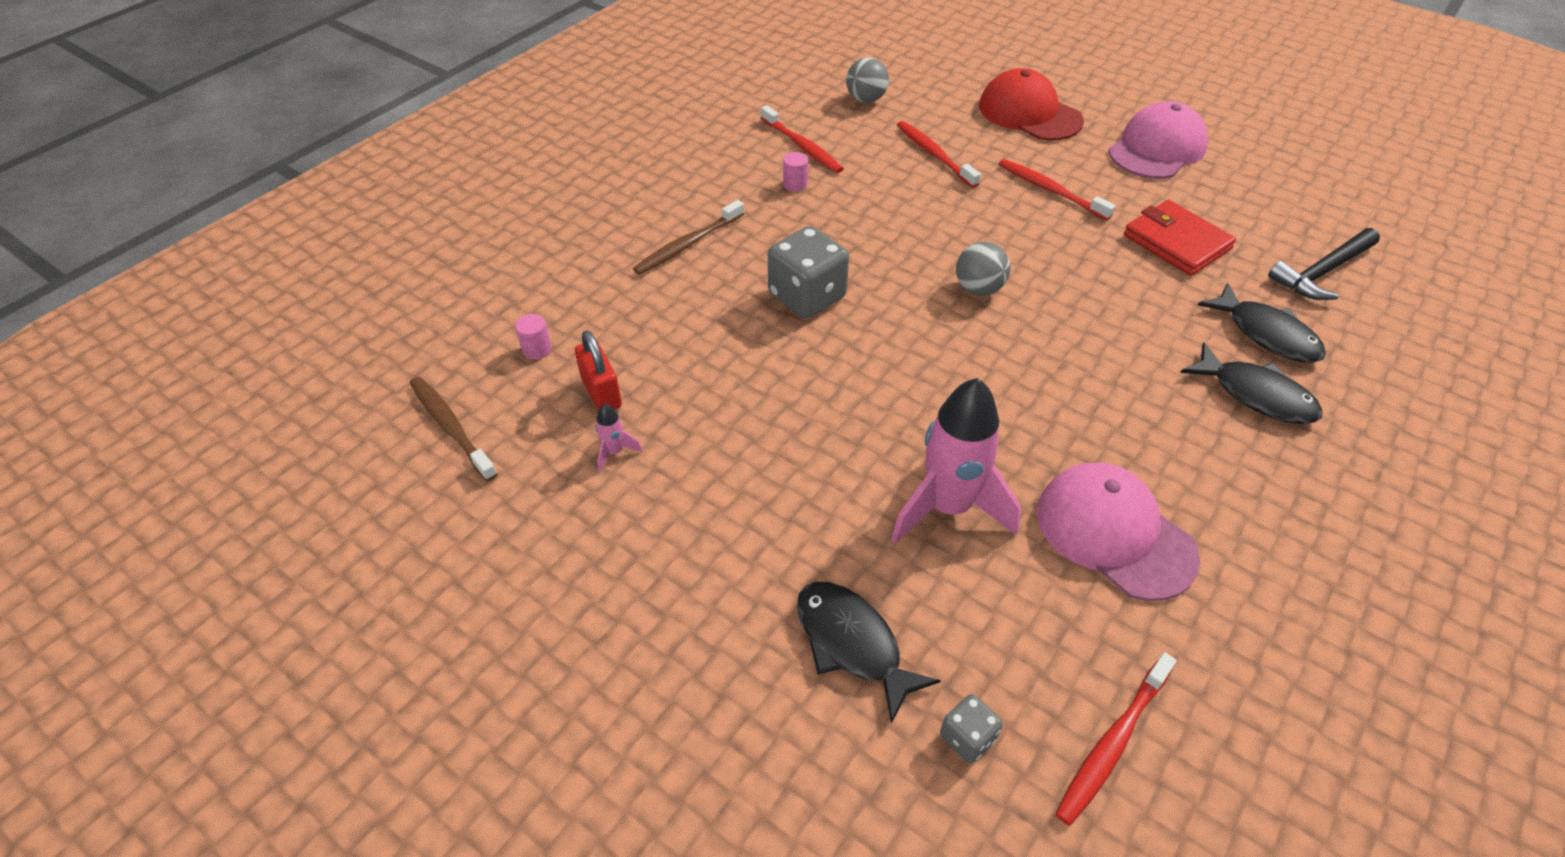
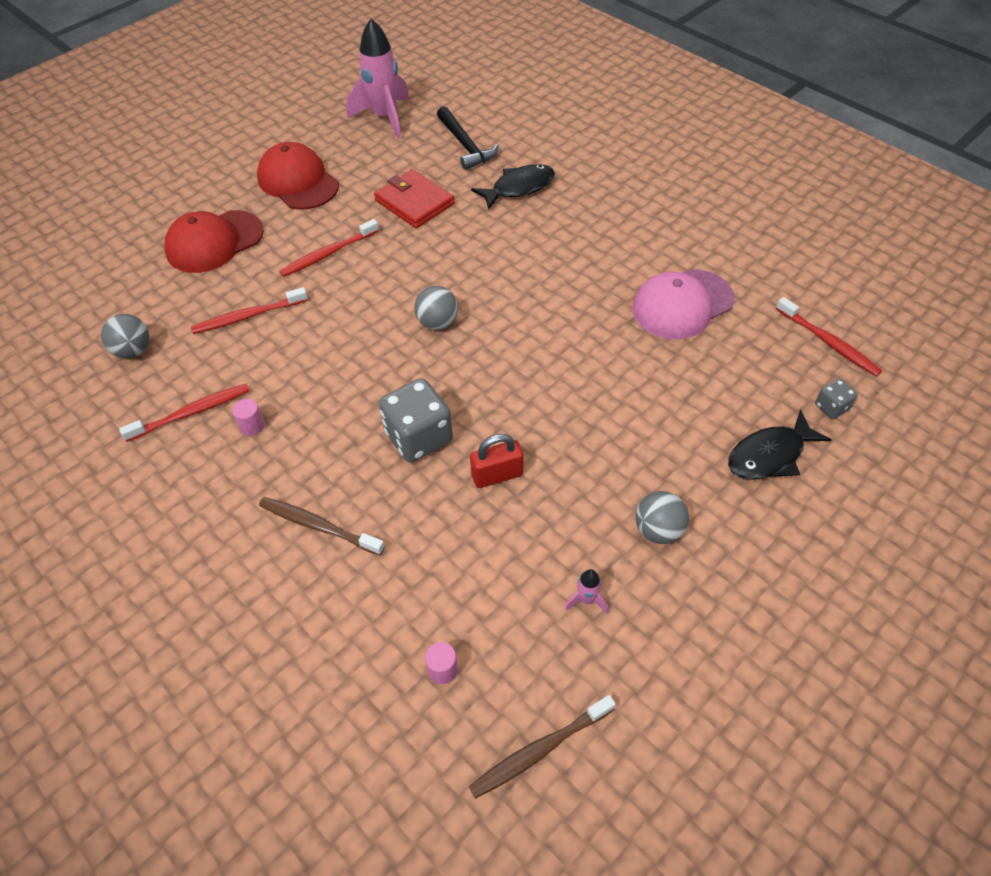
camera: 80 degrees left, 5 degrees up
(601, 393) = (513, 609): red padlock -> red padlock (497, 475)
(687, 245) = (318, 526): brown toothbrush -> brown toothbrush turned 150 degrees clockwise
(712, 515) = (658, 530): none -> grey ball
(948, 507) = (658, 383): pink rocket -> pink rocket (385, 118)
(1157, 148) = (298, 181): pink cap -> red cap
(1176, 242) = (414, 202): red wallet -> red wallet turned 75 degrees clockwise
(1256, 395) = (573, 209): black fish -> none

